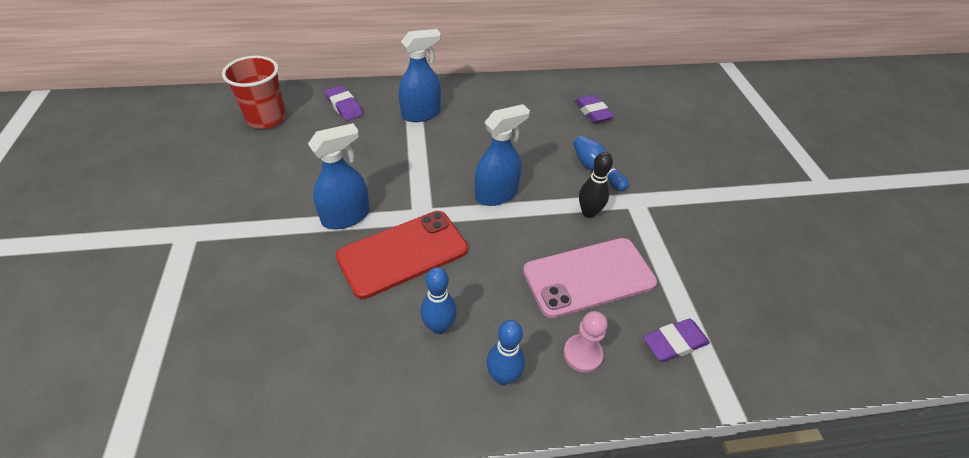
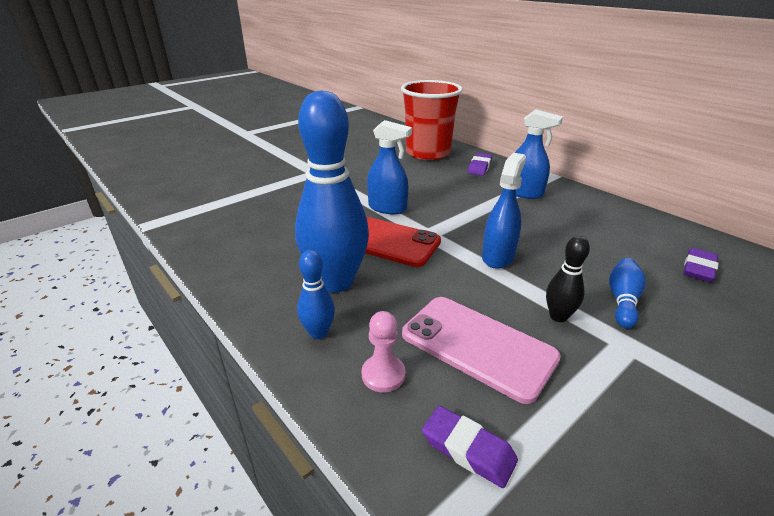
camera: 60 degrees right, 15 degrees down
(266, 118) = (428, 153): red cup -> red cup, size x1.51
(439, 327) = (336, 282): blue bowling pin -> blue bowling pin, size x2.20
(496, 194) = (498, 256): blue spray bottle -> blue spray bottle turned 90 degrees counterclockwise

